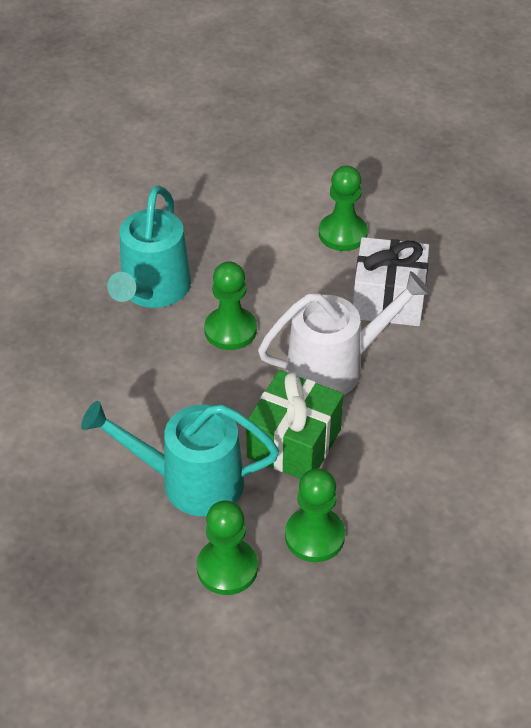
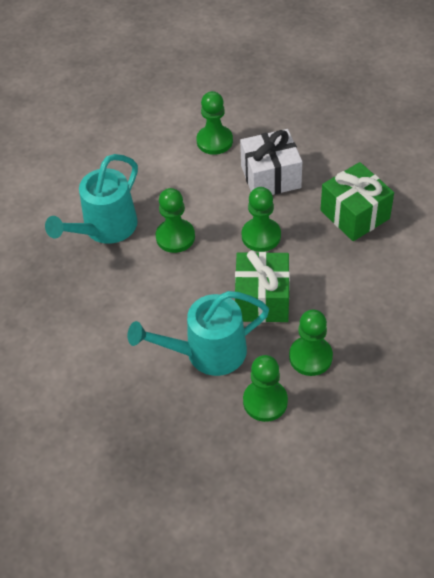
camera: 20 degrees left, 5 degrees up
(152, 291) = (105, 229): turquoise watering can -> turquoise watering can turned 45 degrees clockwise
(336, 366) = (261, 236): white watering can -> green pawn
(470, 383) = (355, 214): none -> green gift

